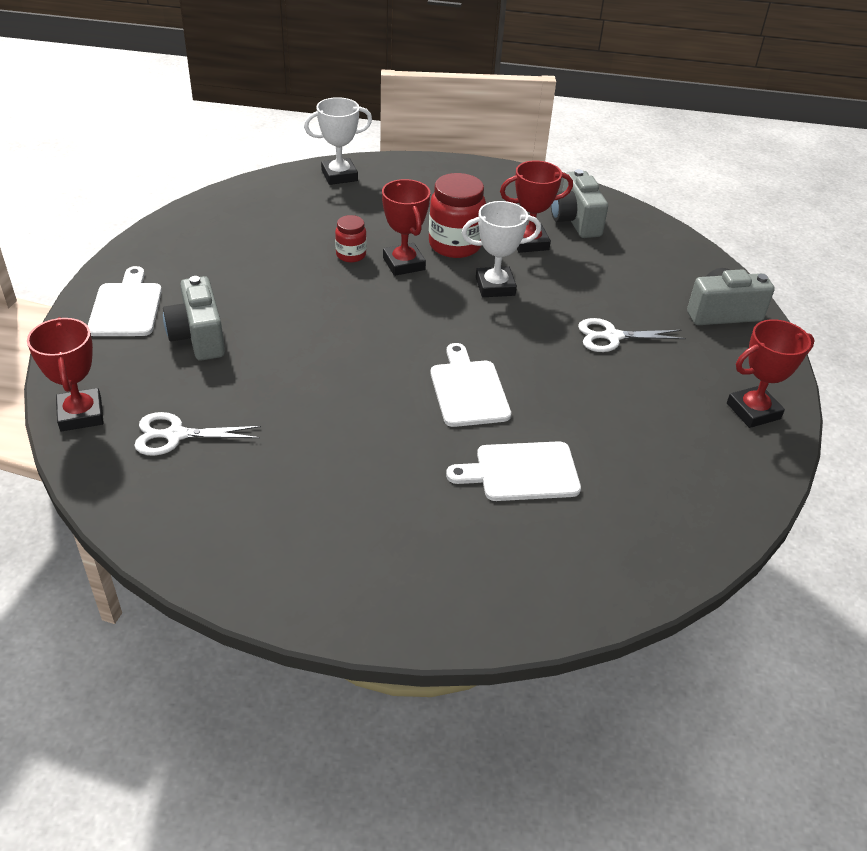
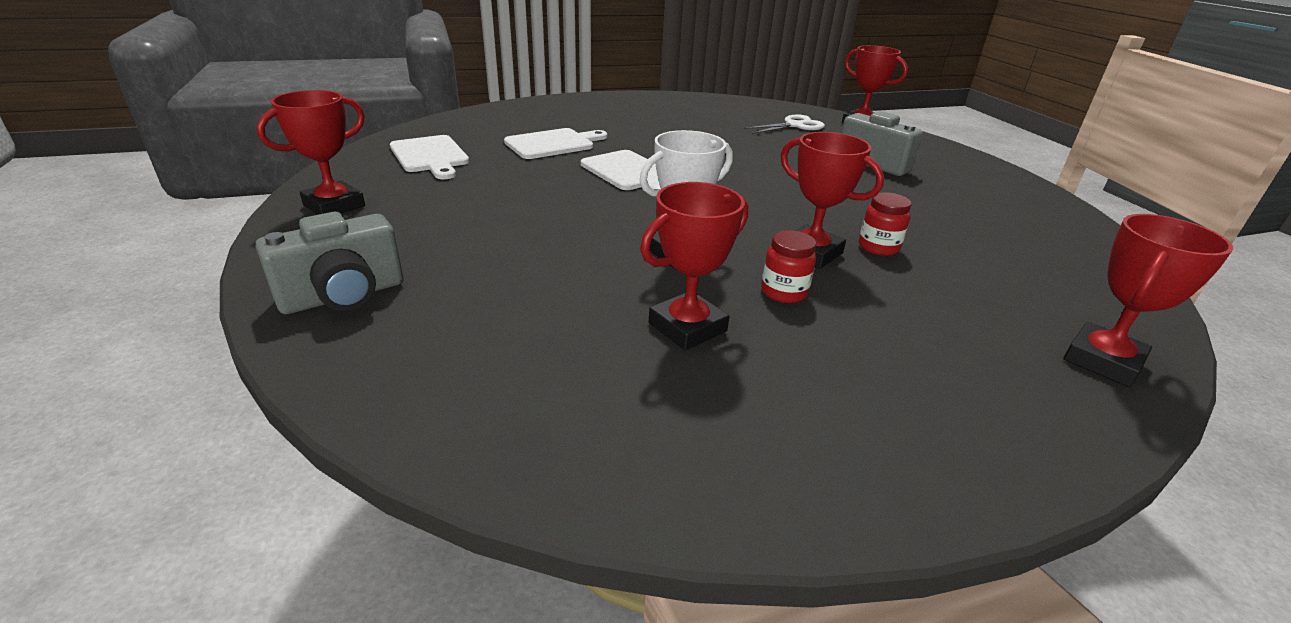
camera: 155 degrees right, 10 degrees down
(126, 307) = (960, 168): white cutting board -> white cutting board (430, 156)
(339, 176) = (1102, 361): white trophy -> red trophy
(455, 245) = (784, 292): red jar -> red jar, size x0.55
(575, 221) = (639, 399): grey camera -> none
(612, 336) = (506, 235): white scissors -> none

